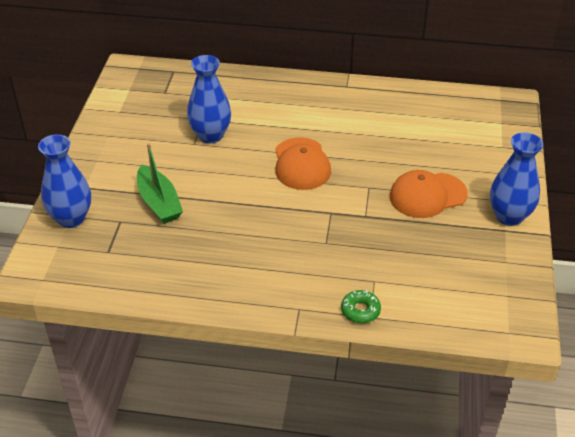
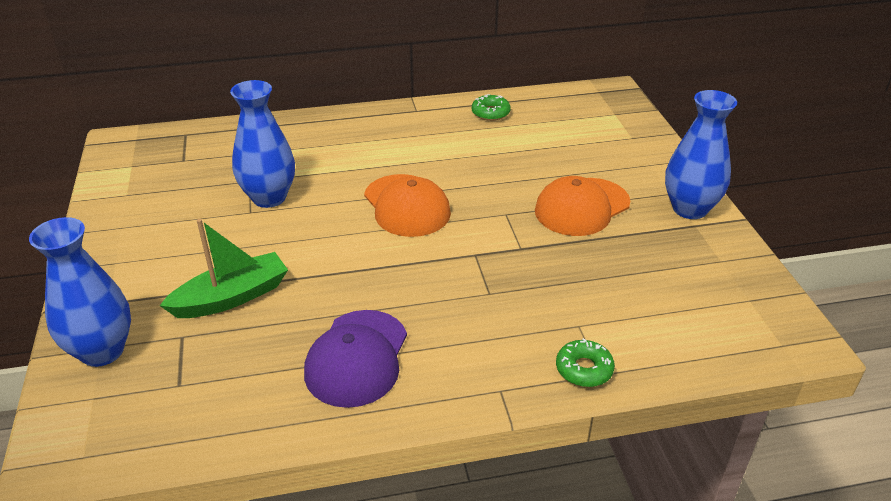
camera: 20 degrees left, 5 degrees down
(159, 202) = (231, 297): green boat -> green boat turned 75 degrees counterclockwise
(219, 264) = (357, 358): none -> purple cap
(402, 101) = (490, 113): none -> green donut

